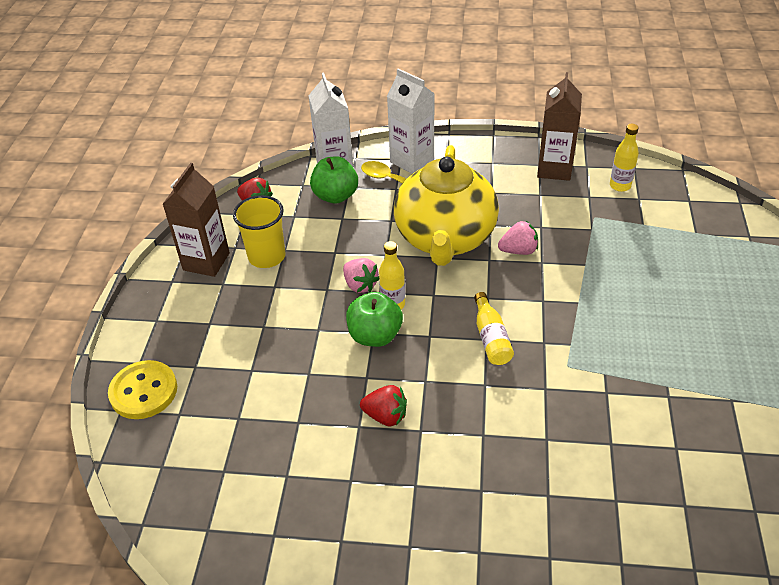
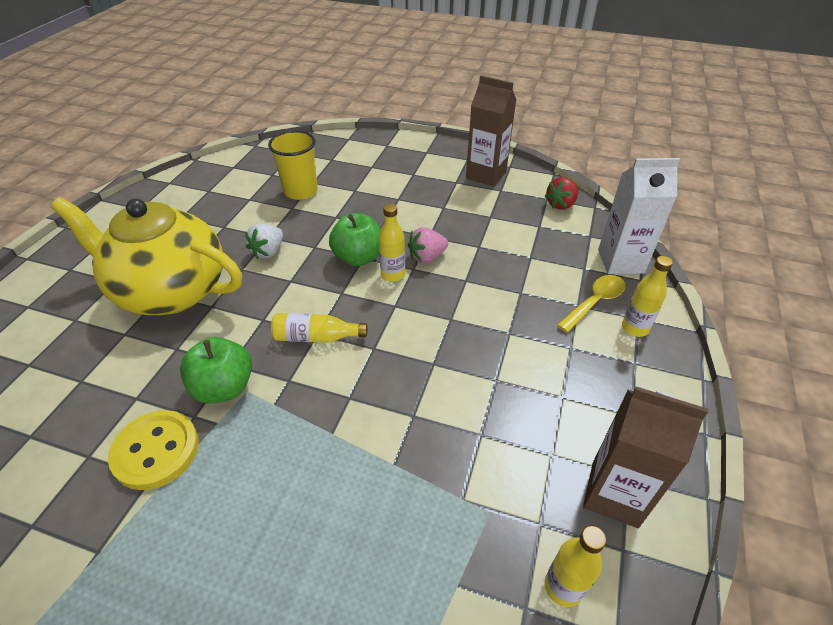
camera: 100 degrees right, 0 degrees up
(143, 391) = (359, 146): yellow button -> yellow button (156, 451)
(267, 256) = (483, 206): yellow cup -> yellow cup (300, 191)
(335, 196) = (568, 256): green apple -> green apple (224, 387)
(386, 416) = (268, 252): red strawberry -> white strawberry
(412, 161) = (634, 328): white carton -> yellow bottle
(445, 239) = (479, 331): yellow teapot -> yellow teapot (171, 291)
(518, 250) = (440, 396): pink strawberry -> none

